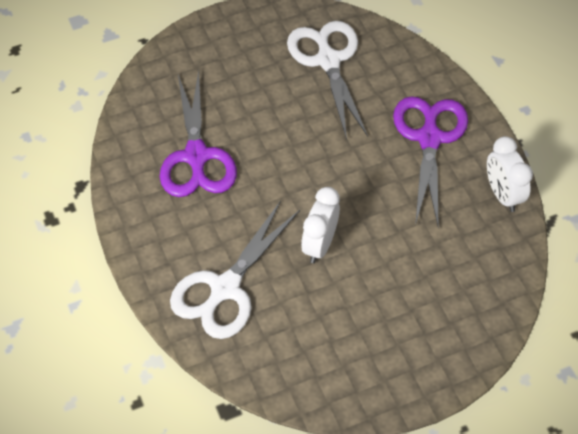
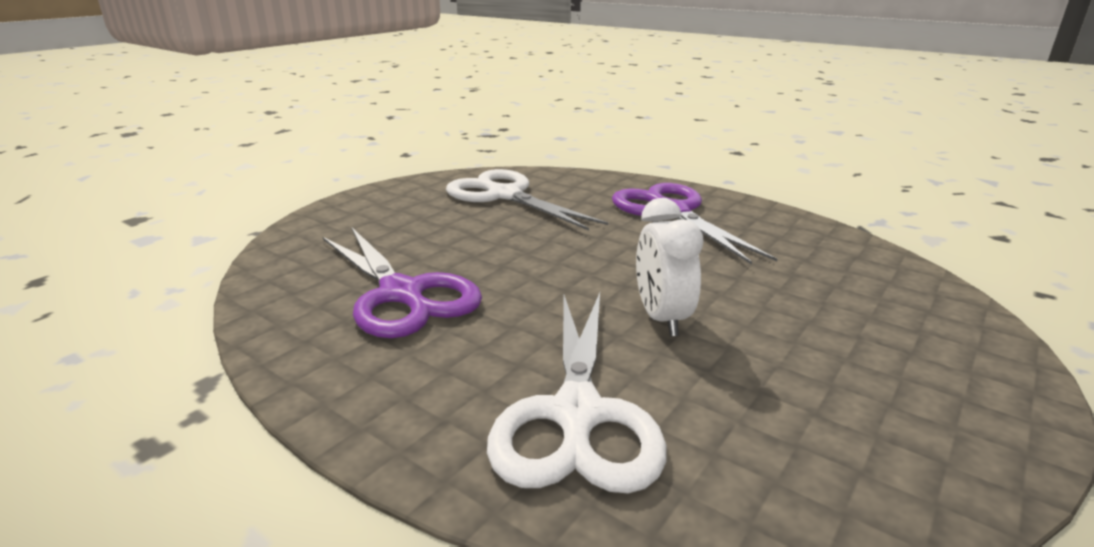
camera: 30 degrees left, 30 degrees down
(502, 195) = (795, 224): white clock -> none

